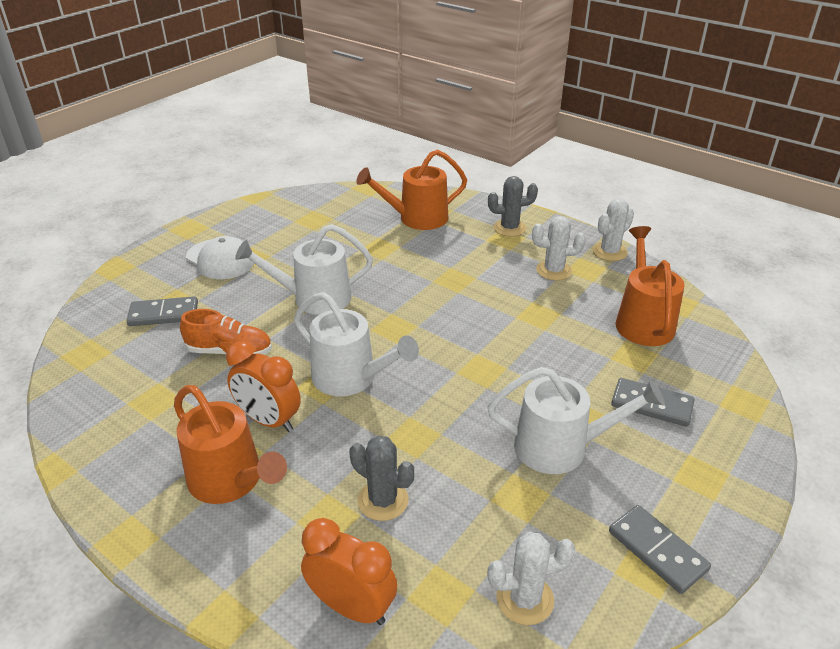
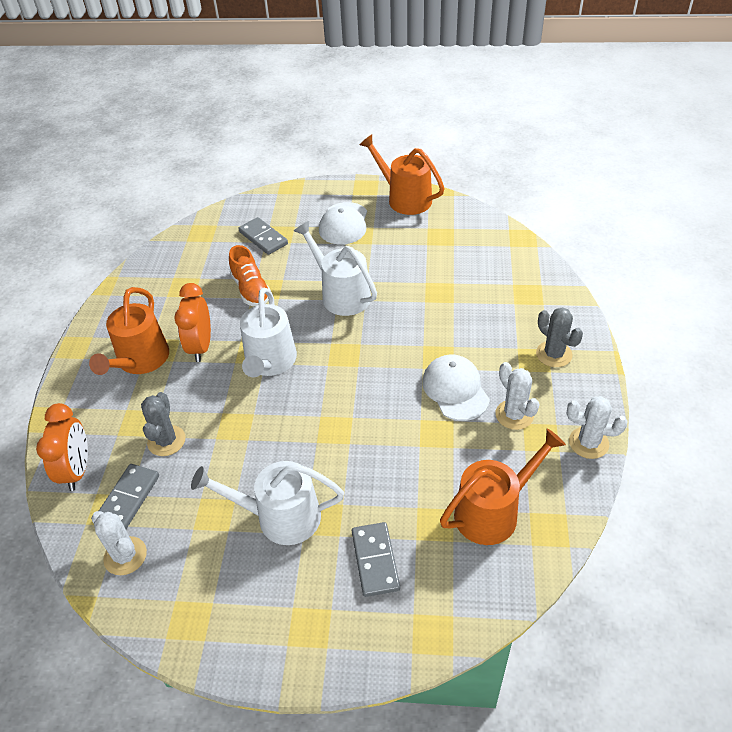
camera: 60 degrees right, 10 degrees up
(417, 218) = (505, 290): orange watering can -> orange watering can (405, 199)
(500, 286) = (455, 389): none -> white cap
(560, 447) = (280, 517): white watering can -> white watering can turned 120 degrees clockwise
(657, 551) = (209, 621): grey domino -> grey domino (128, 498)

